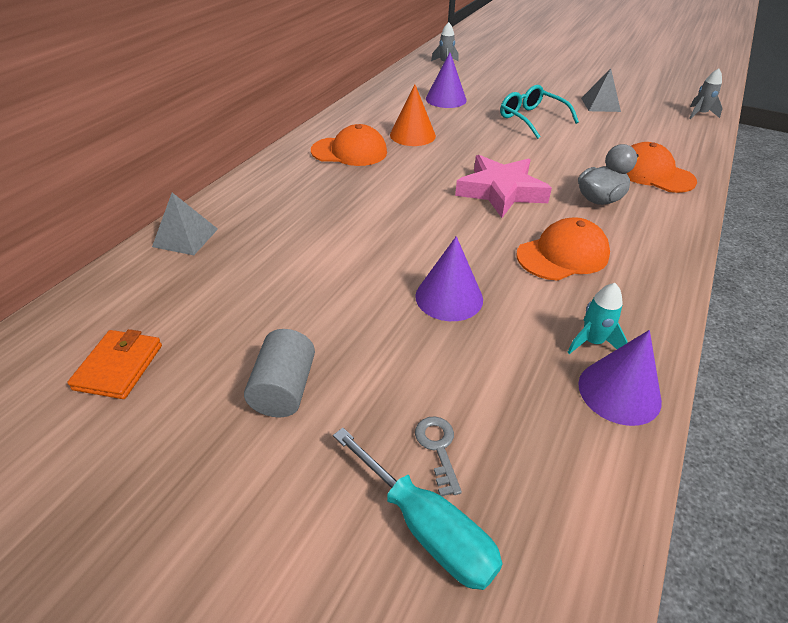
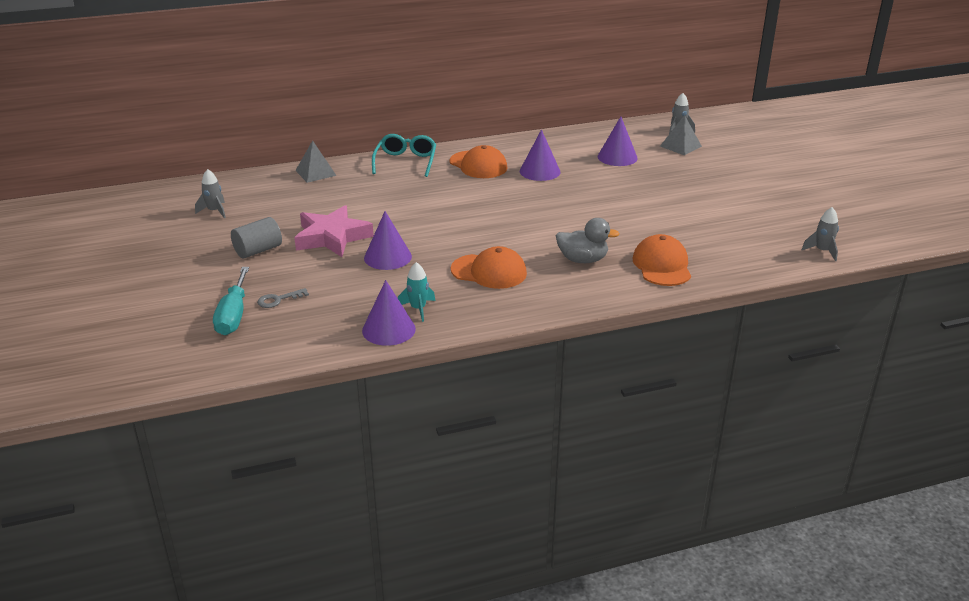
camera: 45 degrees right, 10 degrees down
(119, 367) = (214, 211): orange wallet -> grey rocket
(412, 135) = (540, 171): orange cone -> purple cone
(438, 448) = (278, 300): grey key -> grey key turned 150 degrees counterclockwise
(501, 191) = (526, 226): pink star -> pink star (332, 237)
(531, 119) = (654, 195): turquoise glasses -> turquoise glasses (406, 162)
(600, 104) = (743, 209): grey pyramid -> grey pyramid (680, 146)

